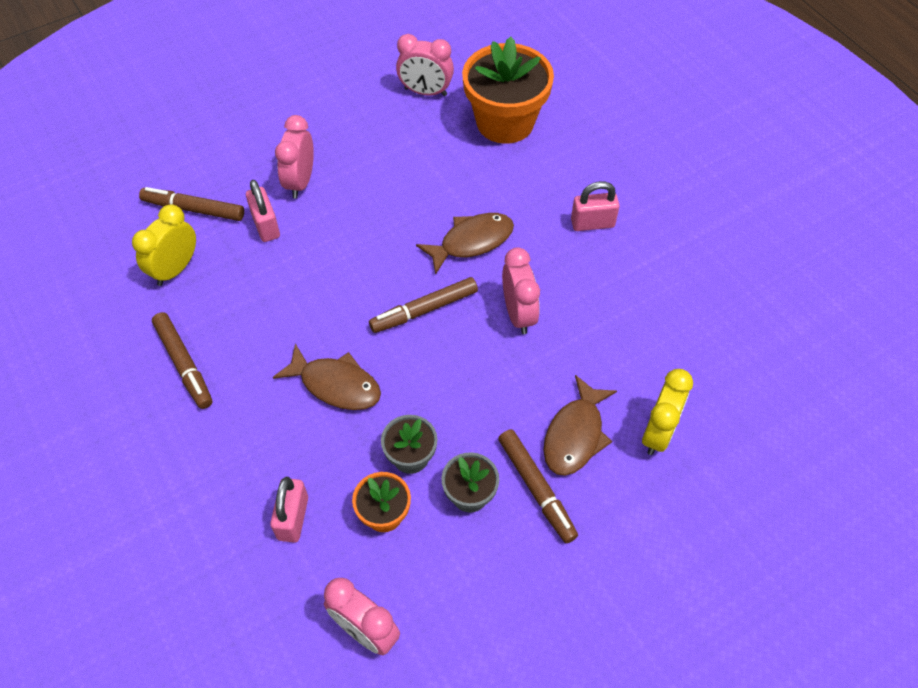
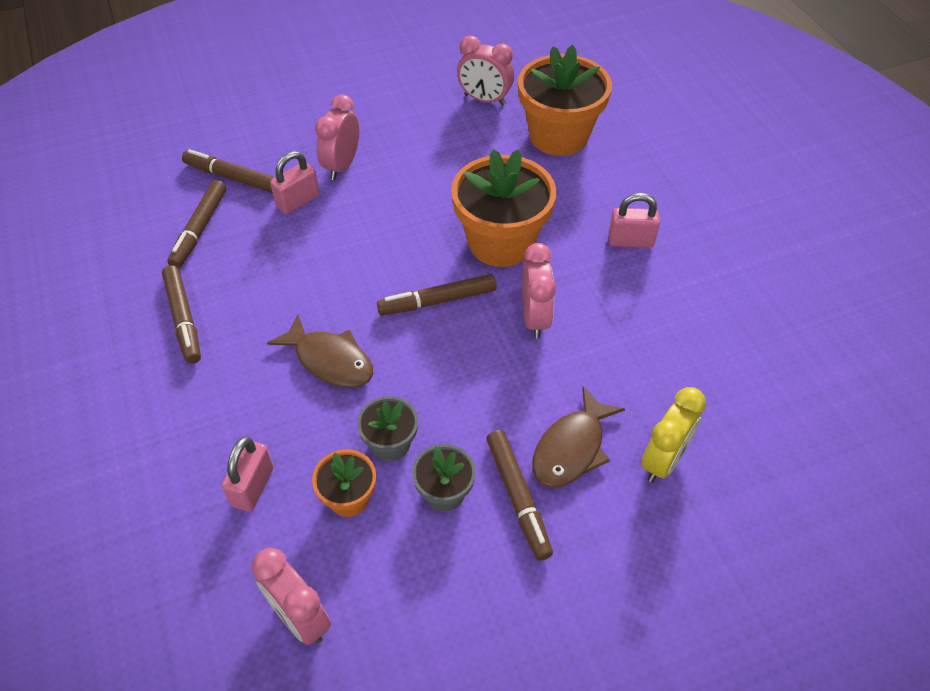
camera: 10 degrees right, 5 degrees down
(175, 269) = (200, 229): yellow clock -> brown marker
(266, 226) = (298, 201): pink padlock -> pink padlock turned 60 degrees clockwise
(472, 241) = (501, 242): brown fish -> orange flower pot

